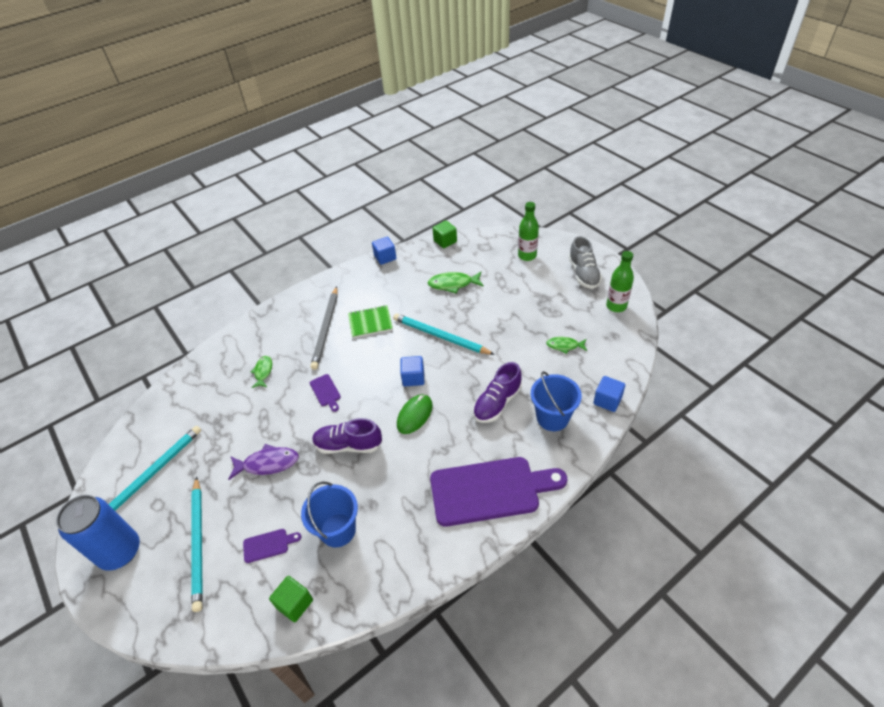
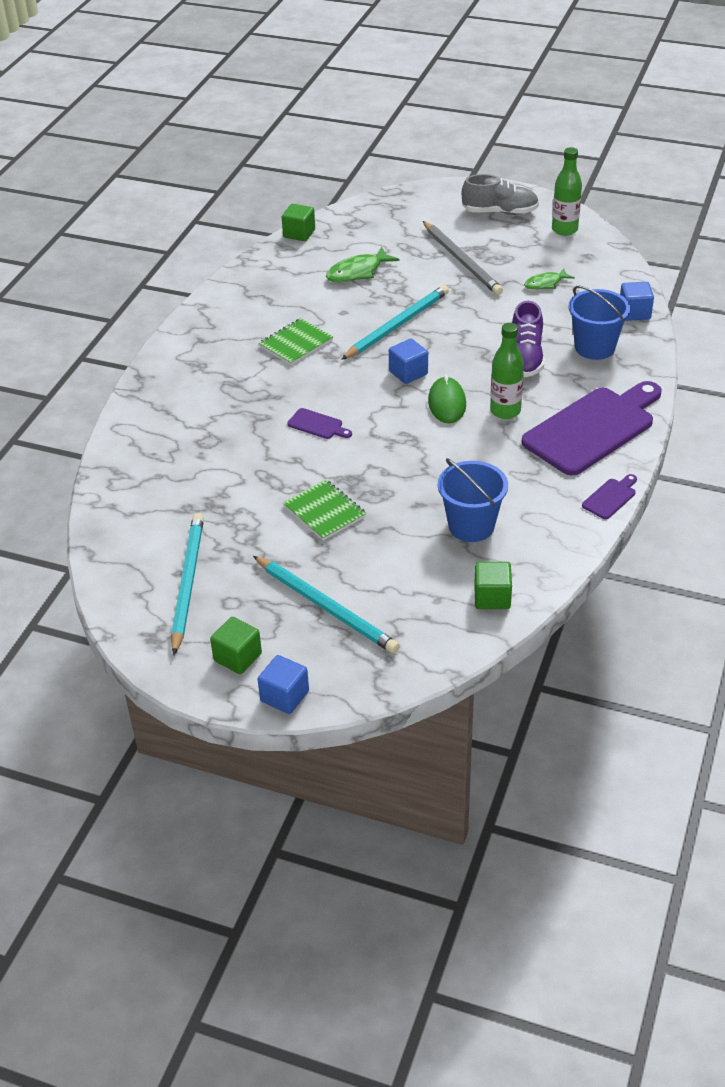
camera: 35 degrees left, 5 degrees down
(120, 551) = (237, 657): blue can -> green cube
(263, 372) = (213, 439): green fish -> none
(268, 463) = (324, 511): purple fish -> green notebook
(268, 545) = (409, 571): purple cutting board -> purple cutting board (610, 497)
(326, 329) = (245, 370): grey pencil -> grey pencil (462, 261)
(348, 445) = (401, 457): purple shoe -> none
(385, 257) = (238, 275): blue cube -> blue cube (284, 696)
(440, 336) = (397, 325): turquoise pencil -> turquoise pencil turned 135 degrees clockwise
(527, 256) = (417, 216): green bottle -> green bottle (505, 411)
(583, 274) = (500, 212): grey shoe -> grey shoe turned 45 degrees counterclockwise

